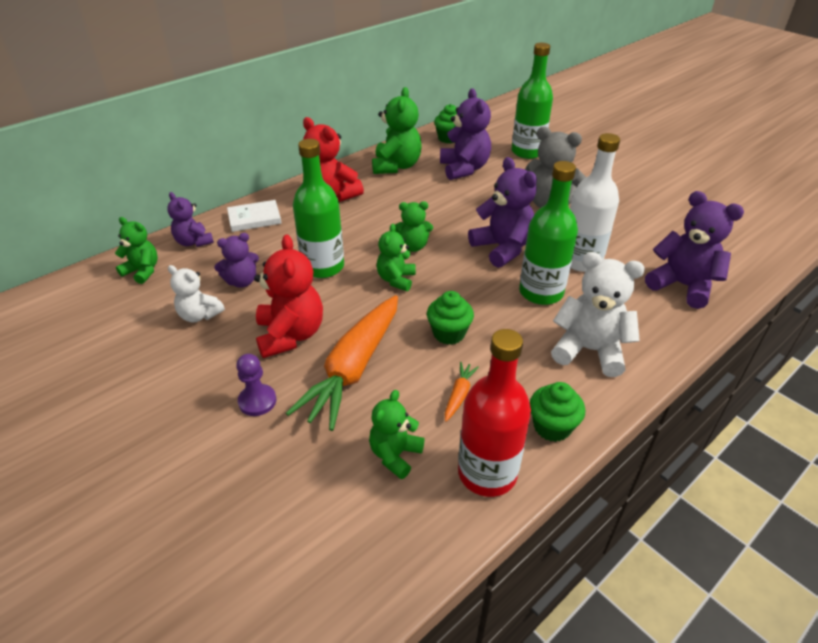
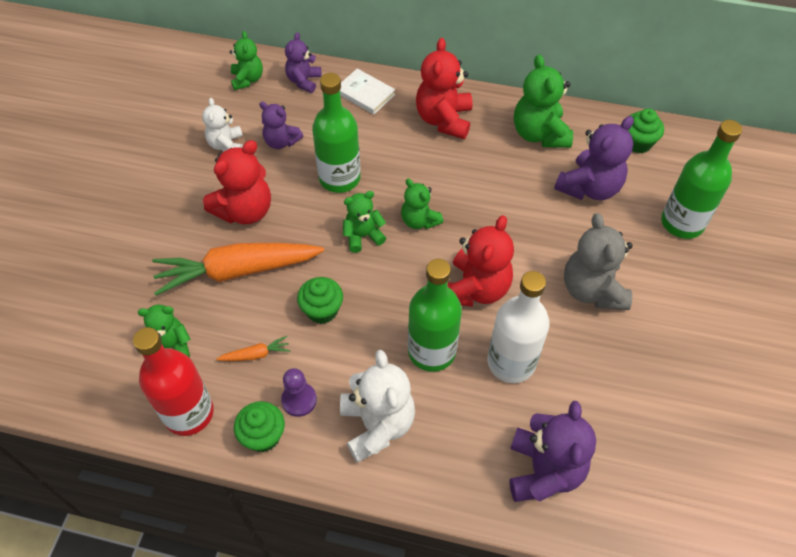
camera: 55 degrees right, 15 degrees up
(257, 401) = (168, 236): purple pawn -> purple pawn (299, 400)
(396, 166) = (539, 134): green teddy bear -> green teddy bear turned 105 degrees clockwise
(502, 248) = (475, 289): purple teddy bear -> red teddy bear

